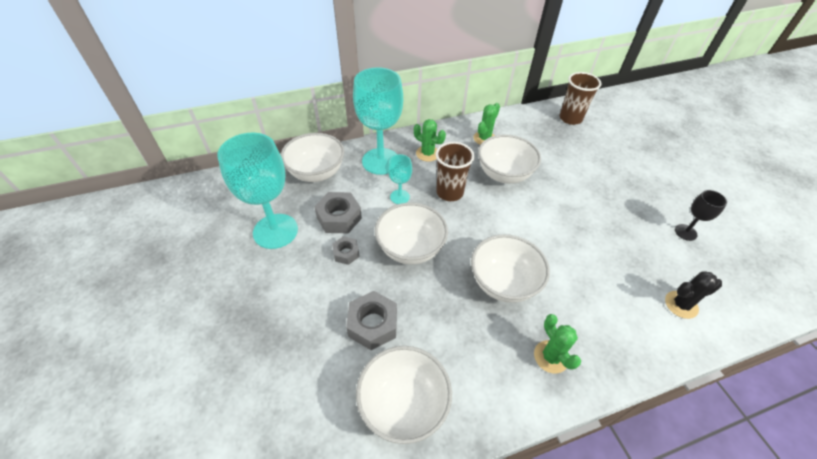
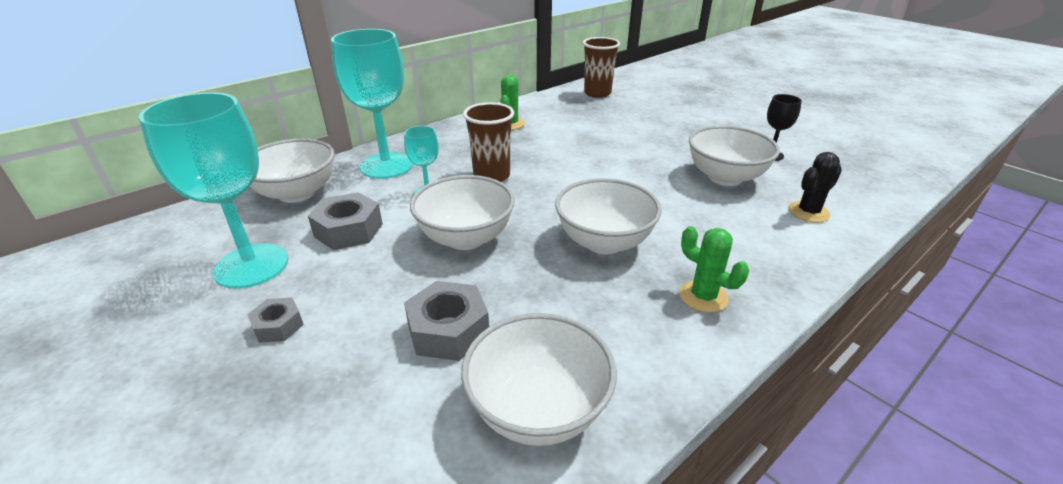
camera: 20 degrees left, 15 degrees down
(346, 253) = (374, 264): grey nut -> grey nut (278, 326)
(427, 153) = (446, 148): green cactus -> none
(504, 174) = (549, 148): white bowl -> white bowl (725, 177)

